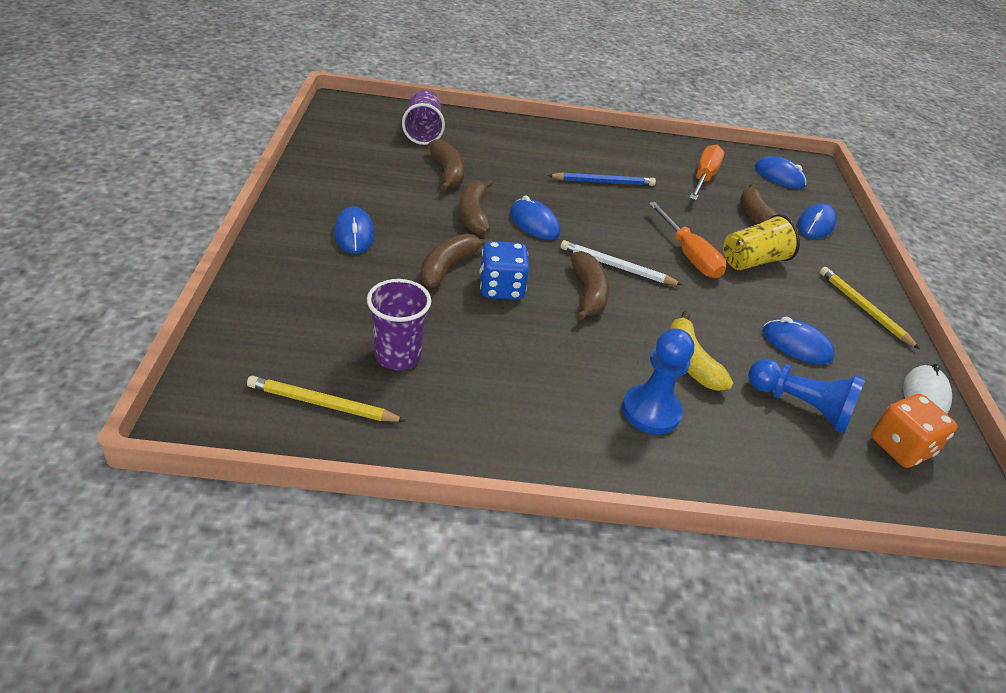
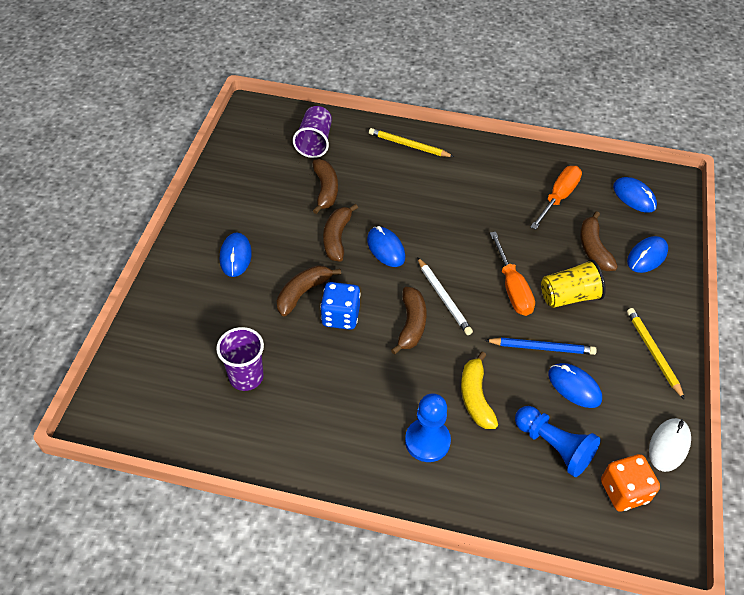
camera: 15 degrees right, 10 degrees up
(322, 404) = (185, 415): yellow pencil -> yellow pencil (409, 145)
(603, 182) = (461, 202): blue pencil -> blue pencil (542, 347)
(616, 267) = (443, 298): white pencil -> white pencil turned 150 degrees counterclockwise

